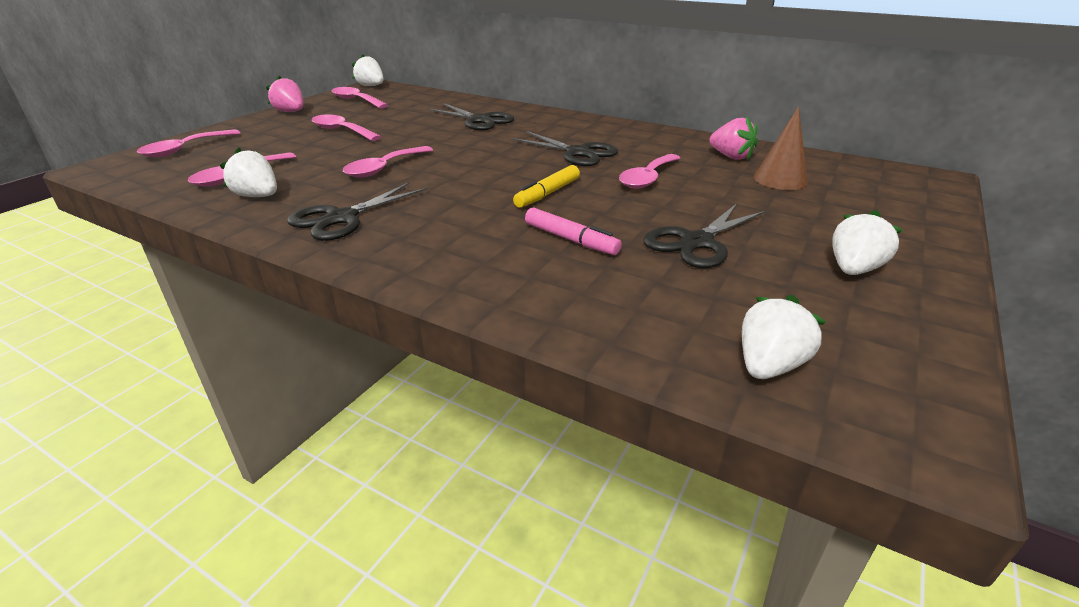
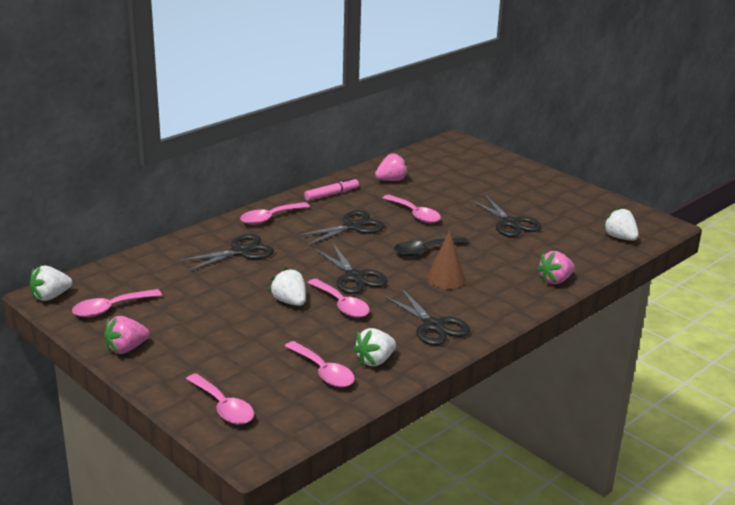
camera: 75 degrees left, 5 degrees down
(341, 131) = (222, 320): pink spoon -> pink spoon (270, 218)
(452, 167) = (355, 277): none -> black scissors
(518, 298) = (555, 280): none -> pink strawberry
(547, 194) = (425, 250): yellow marker -> black spoon
(571, 240) = (495, 255): pink marker -> pink marker (331, 194)
(780, 179) = (437, 178): brown cone -> brown cone (445, 278)
(853, 269) = (550, 196): white strawberry -> white strawberry (289, 301)

